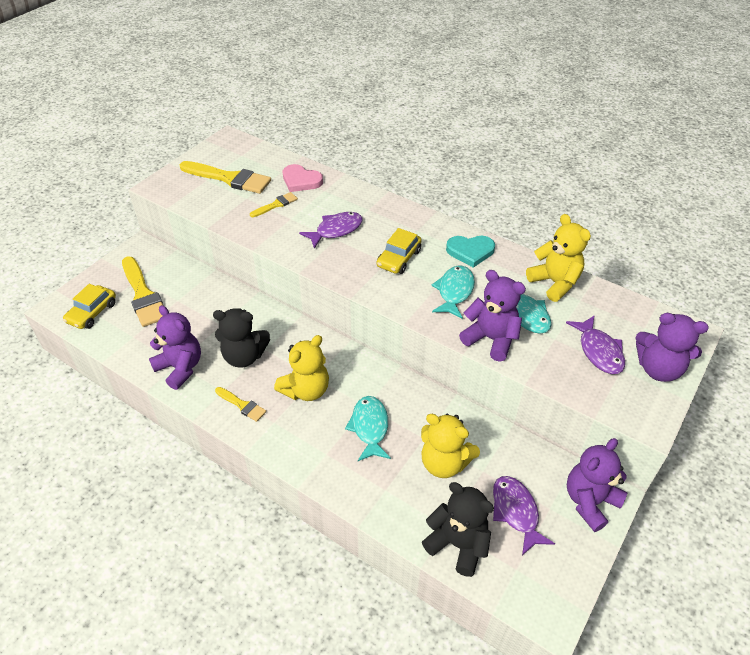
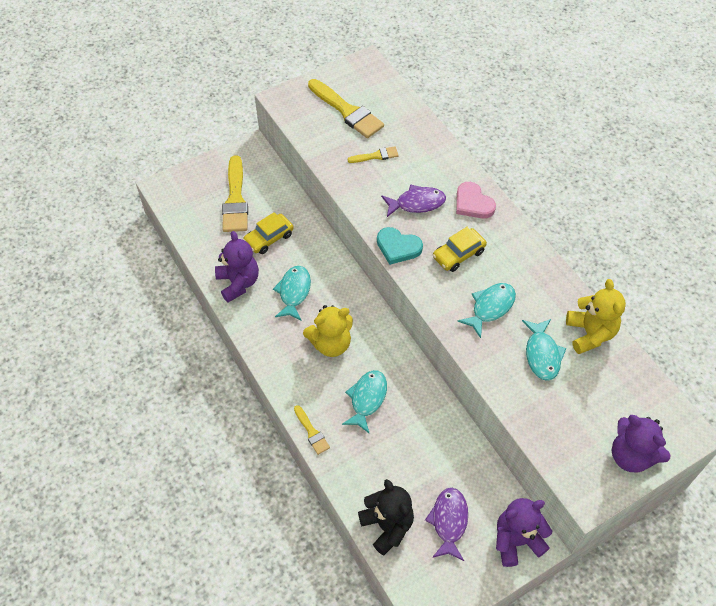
camera: 25 degrees right, 10 degrees up
(92, 312) = (188, 202): yellow car -> yellow car (269, 238)
(242, 405) = (273, 336): yellow brush -> yellow brush (311, 432)
(244, 356) = (294, 292): black teddy bear -> turquoise fish
(301, 181) = (411, 136): pink heart -> pink heart (473, 203)
(444, 463) = (412, 455): yellow teddy bear -> none
(470, 251) = (529, 271): turquoise heart -> turquoise heart (398, 247)
(491, 339) = (496, 367): purple teddy bear -> none
(598, 351) = (587, 417): purple fish -> none

